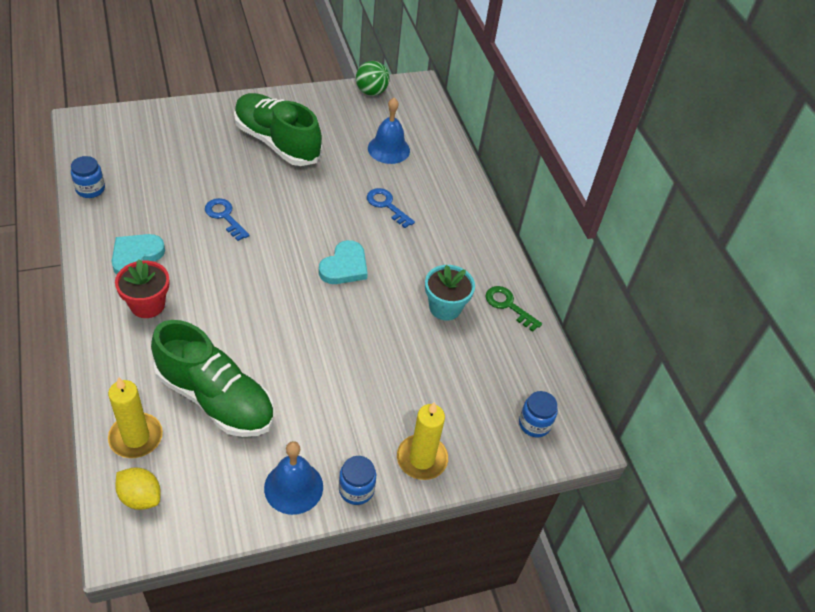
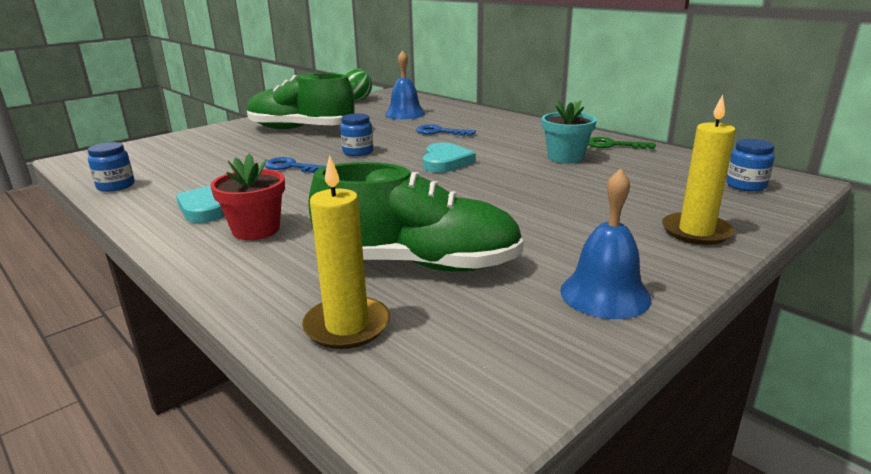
camera: 20 degrees left, 25 degrees down
(140, 497) = (417, 378): yellow lemon -> none
(356, 489) = (673, 271): blue jar -> blue jar (358, 152)

